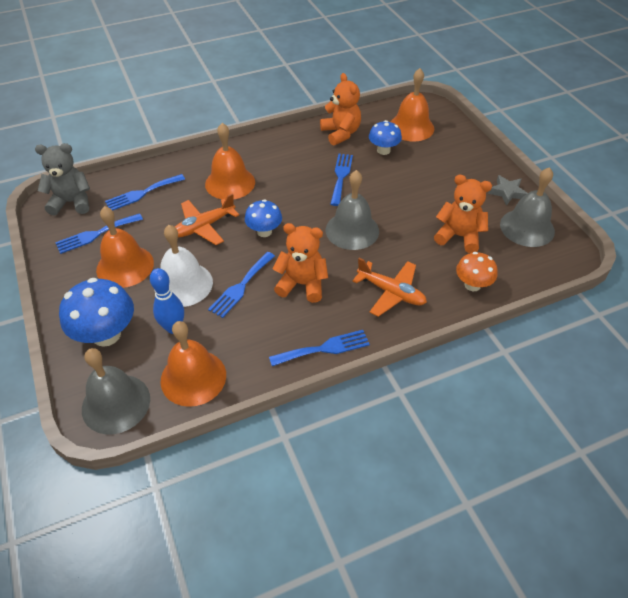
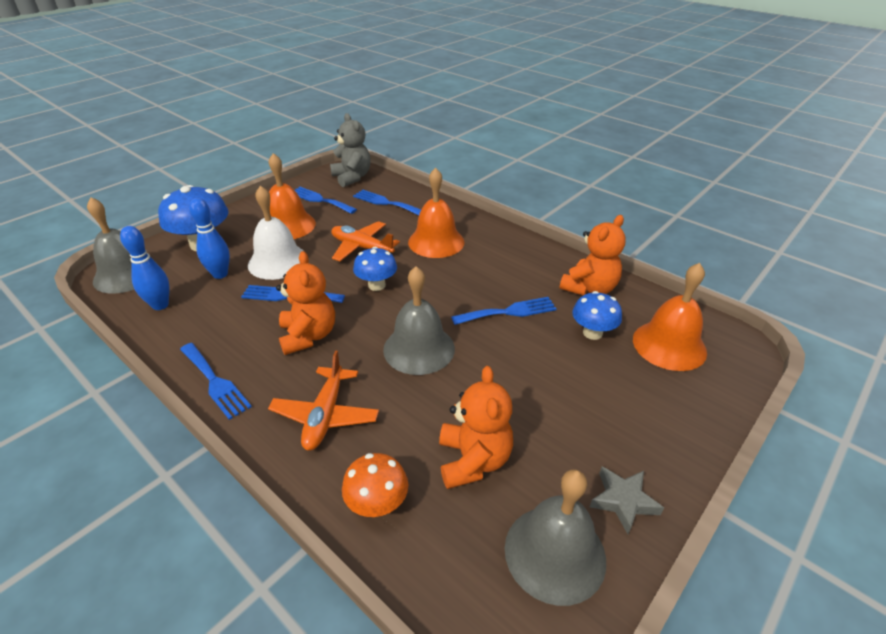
camera: 65 degrees right, 10 degrees down
(193, 377) = (160, 305): orange bell -> blue bowling pin

